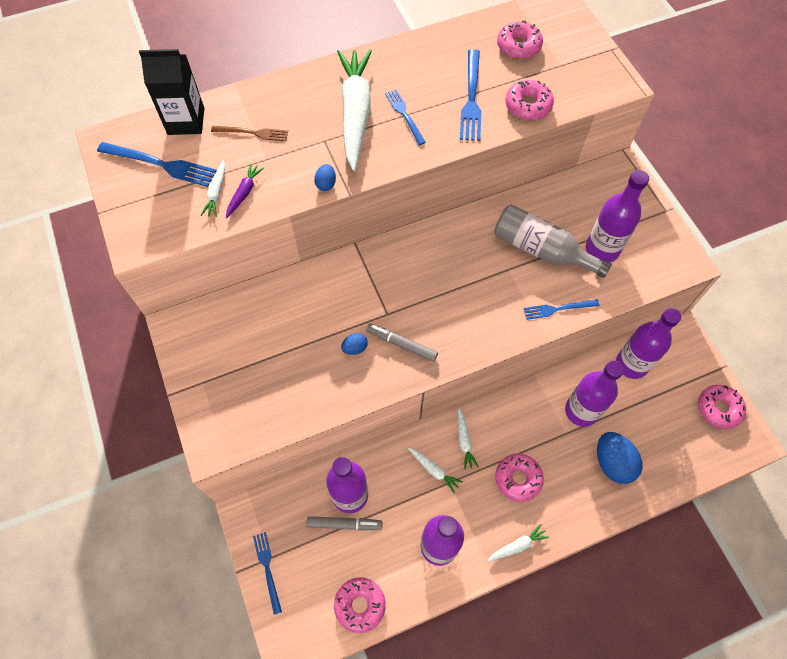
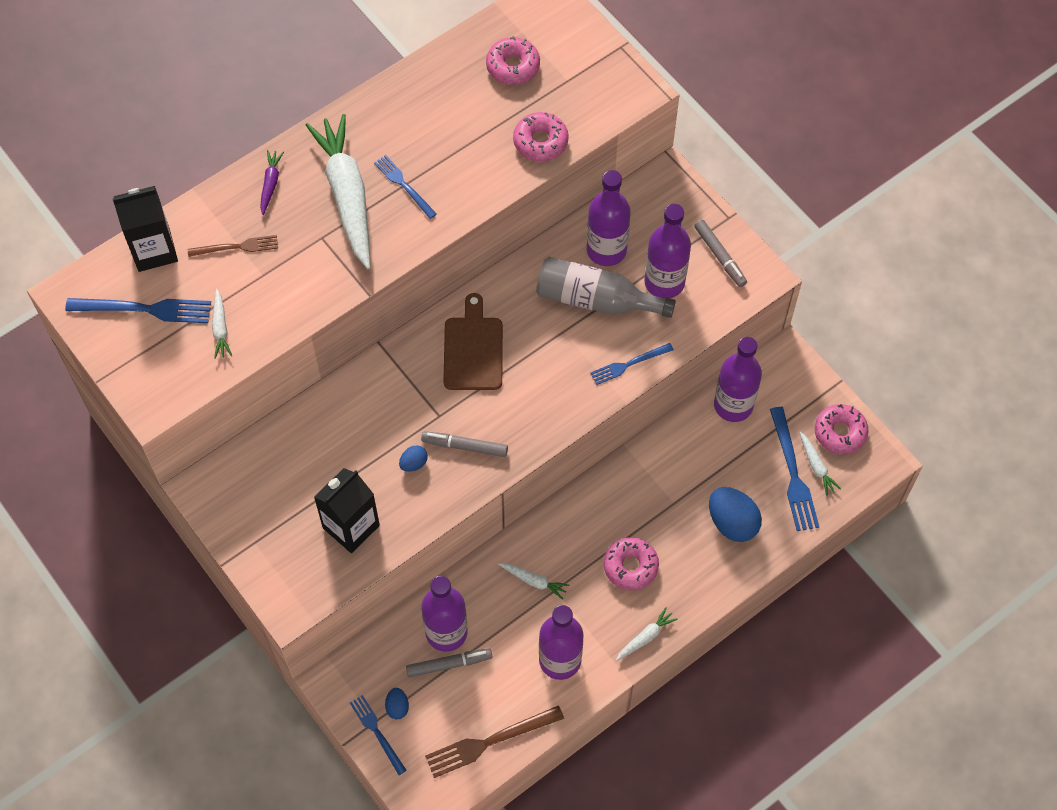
camera: 15 degrees left, 0 degrees up
(244, 193) = (252, 321): purple carrot -> purple carrot (270, 184)
(286, 389) = (351, 526): none -> black carton
(326, 184) = (340, 289): blue egg -> blue egg (397, 707)
(360, 605) = (490, 742): pink donut -> brown fork
(430, 266) = (473, 349): none -> brown cutting board
(464, 441) = (560, 540): white carrot -> white carrot (816, 466)
(471, 98) = (474, 147): blue fork -> blue fork (793, 473)
(581, 411) = (686, 473): purple bottle -> purple bottle (606, 250)
(653, 239) = (720, 256): none -> grey marker

